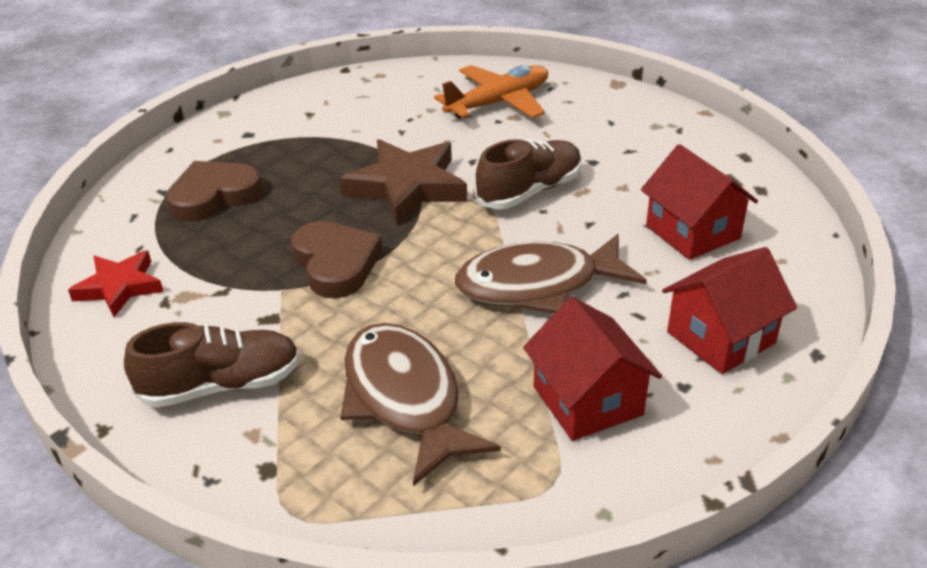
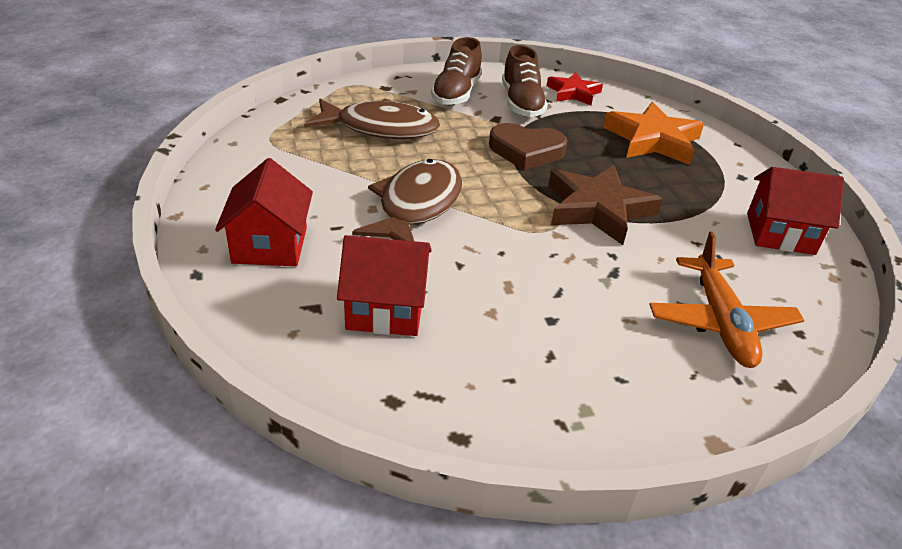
camera: 120 degrees right, 0 degrees up
(213, 196) = (652, 140): brown heart -> orange star
(529, 191) = (536, 259): brown shoe -> brown shoe (521, 103)
(587, 400) = (300, 173): red house -> red house (780, 233)

